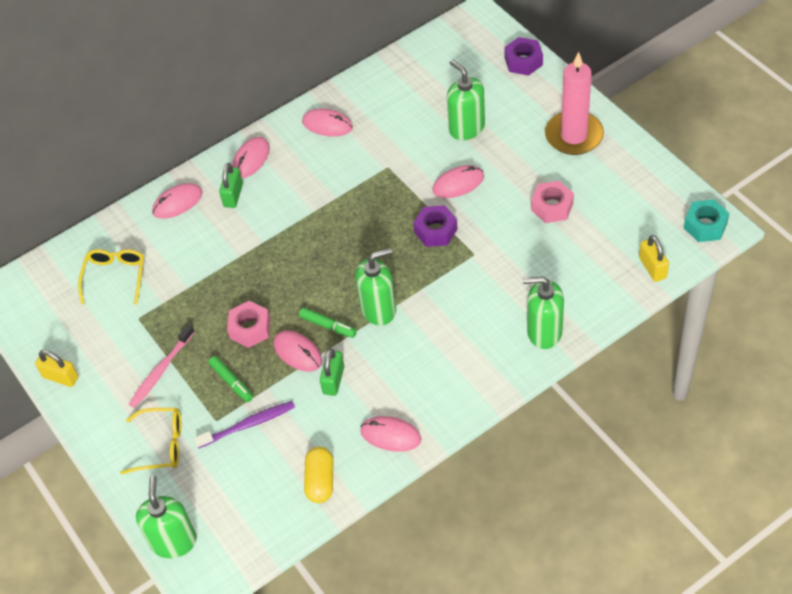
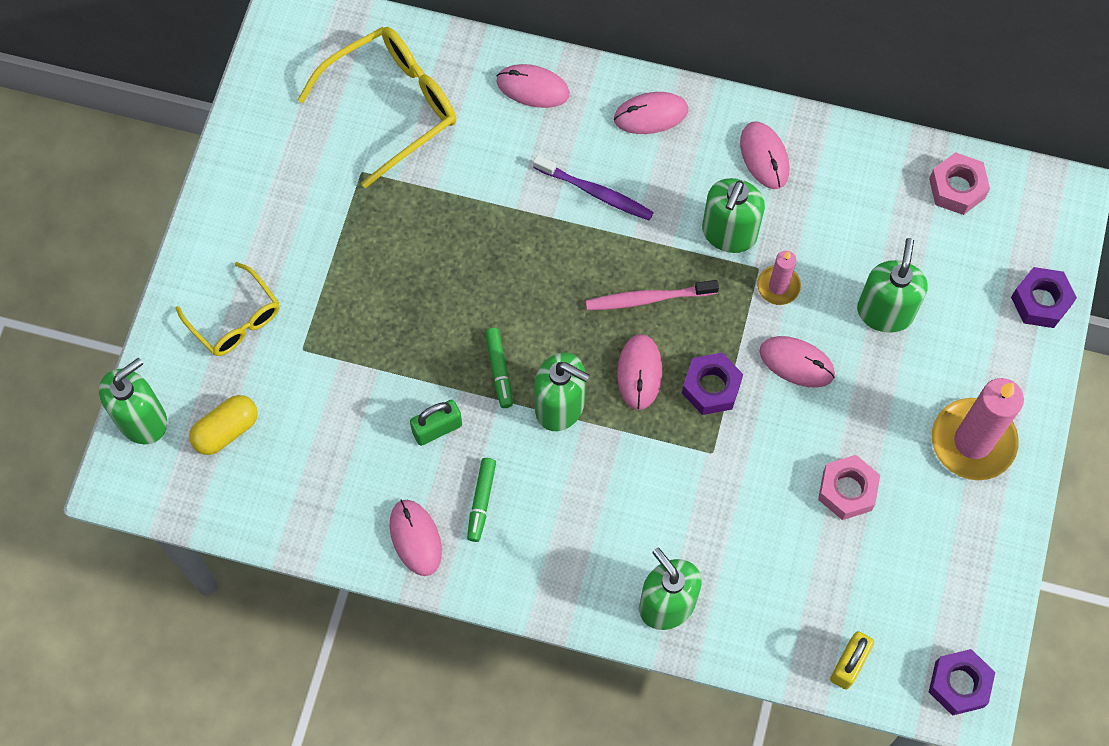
camera: 45 degrees right, 15 degrees up
(60, 377) = (237, 157): yellow padlock -> none
(115, 277) = (392, 106): yellow glasses -> yellow glasses, size x1.61
(161, 370) = (318, 247): pink toothbrush -> pink toothbrush (648, 298)
(231, 382) = (357, 328): green marker -> green marker (481, 501)
(233, 195) = (588, 136): green padlock -> none
(247, 425) = (320, 385): purple toothbrush -> purple toothbrush (595, 192)
(250, 328) = (434, 293): pink nut -> pink nut (957, 188)
(297, 352) = (443, 365): pink mouse -> pink mouse (639, 373)
(320, 481) = (310, 508): yellow capsule -> yellow capsule (226, 430)
(355, 167) = (729, 233): none -> green soap dispenser
(407, 164) = (778, 286): none -> pink candle
(705, 225) = (959, 684): turquoise nut -> purple nut

